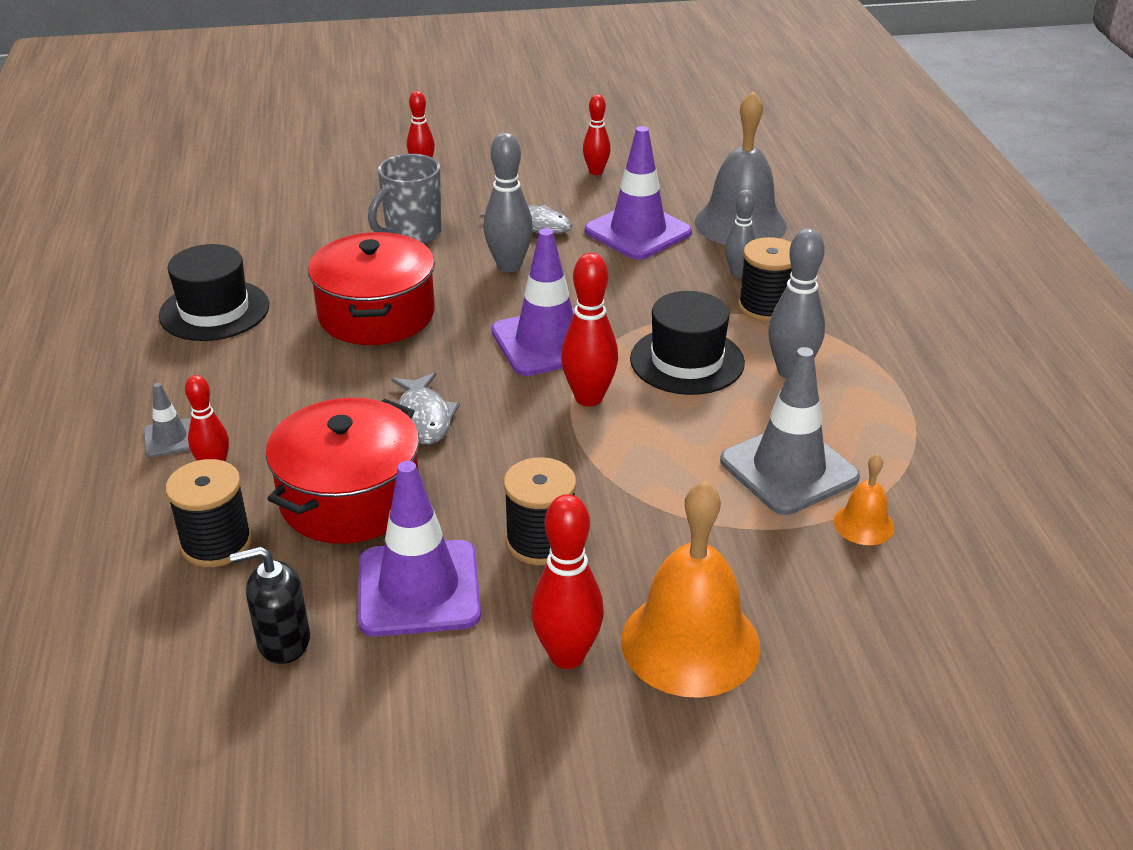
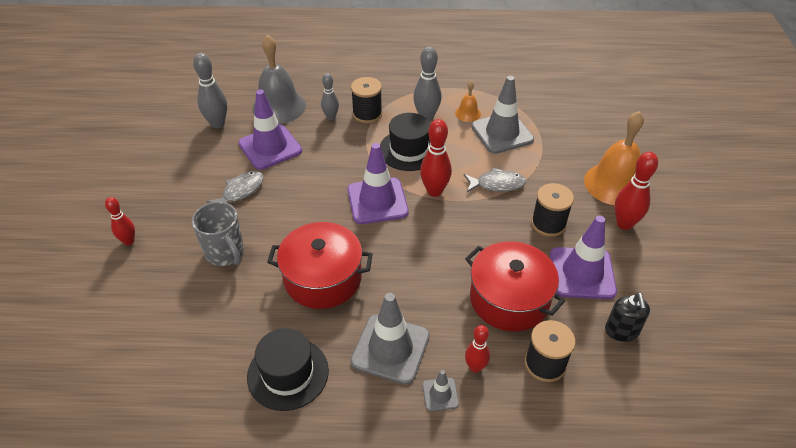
camera: 80 degrees left, 10 degrees up
(251, 386) = (390, 349): none -> grey traffic cone
(424, 418) = (440, 261): grey fish -> grey fish (497, 184)
(509, 266) = (287, 208): grey bowling pin -> grey bowling pin (217, 124)
(596, 172) = (185, 154): red bowling pin -> none
(863, 524) = (541, 119): orange bell -> orange bell (468, 113)

